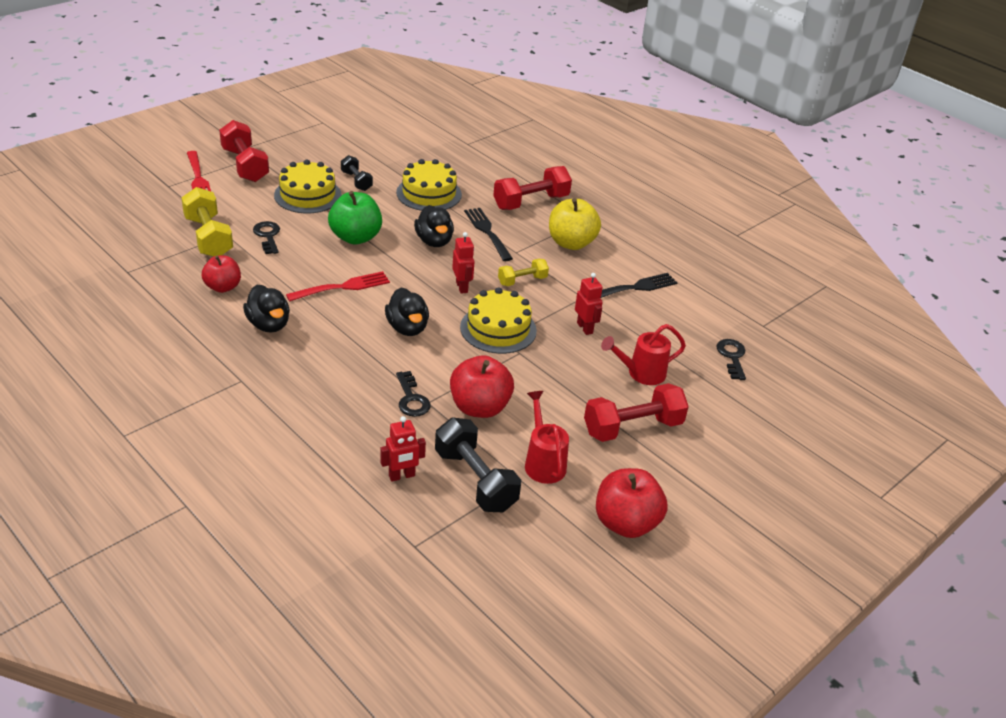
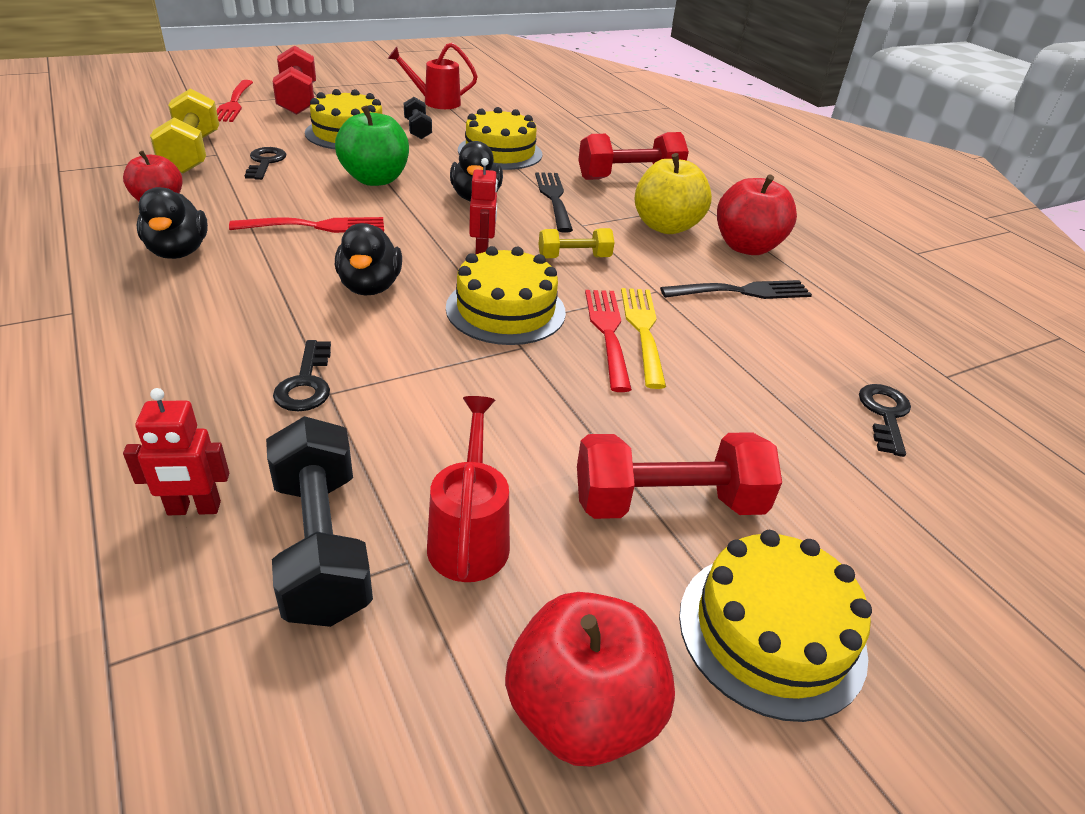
camera: 15 degrees right, 0 degrees up
(479, 407) = (409, 416): red apple -> red apple (746, 247)
(565, 333) = (608, 333): none -> red fork
(585, 328) = (643, 331): red robot -> yellow fork
(641, 373) = (714, 412): red watering can -> red watering can (436, 102)
(697, 477) = (771, 632): none -> yellow cake

